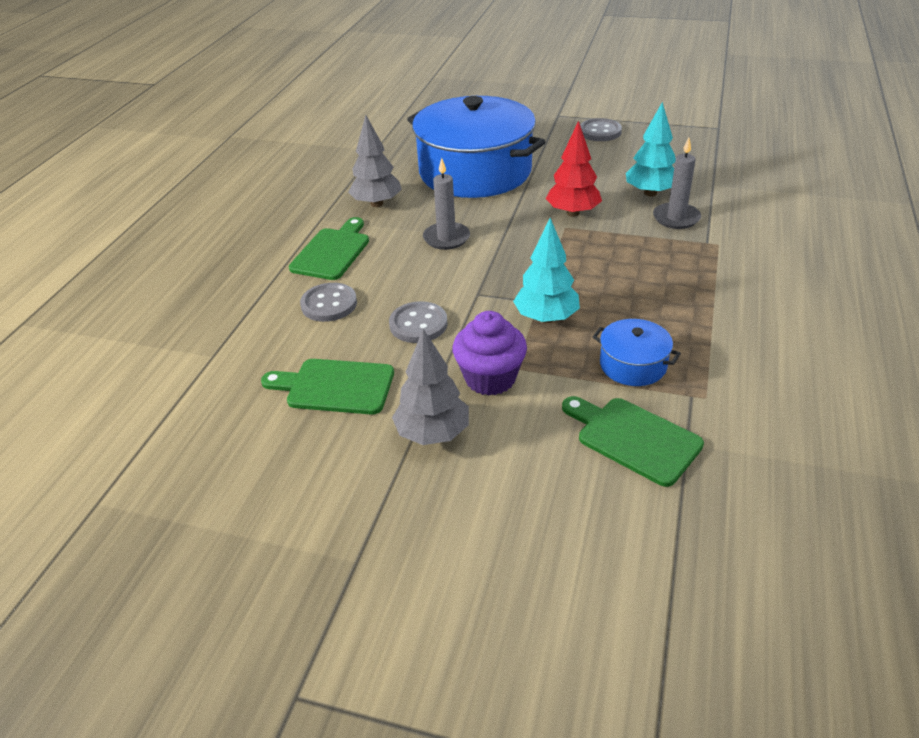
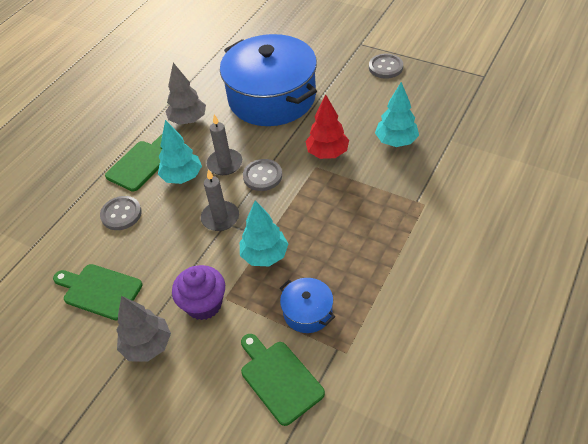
camera: 15 degrees right, 10 degrees up
(396, 257) = (182, 177): none -> turquoise tree
(418, 324) = (174, 244): grey button -> grey button (262, 176)
(676, 218) = (404, 171): grey candle -> grey candle (220, 218)

